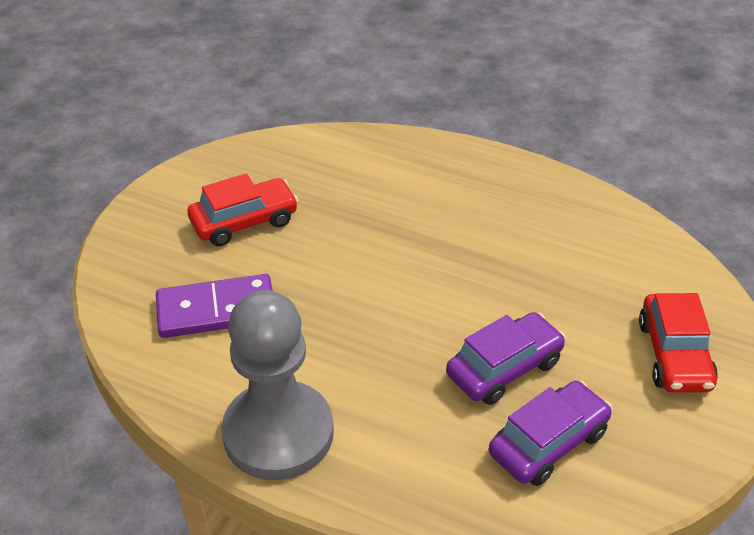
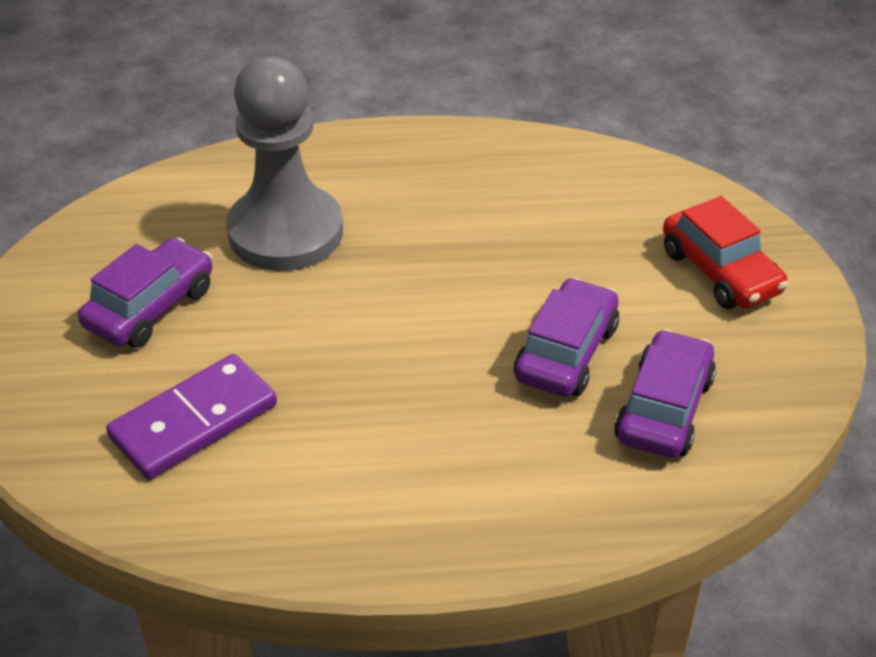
camera: 30 degrees left, 0 degrees up
(244, 221) = (150, 307): red car -> purple car
(278, 433) = (373, 524): grey pawn -> grey pawn (285, 232)

